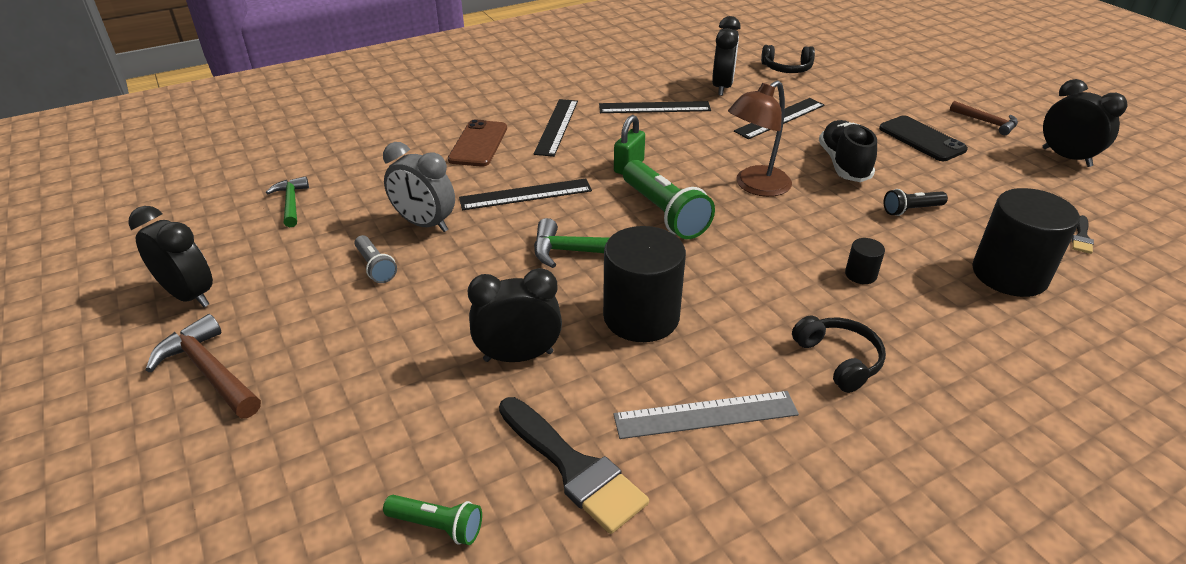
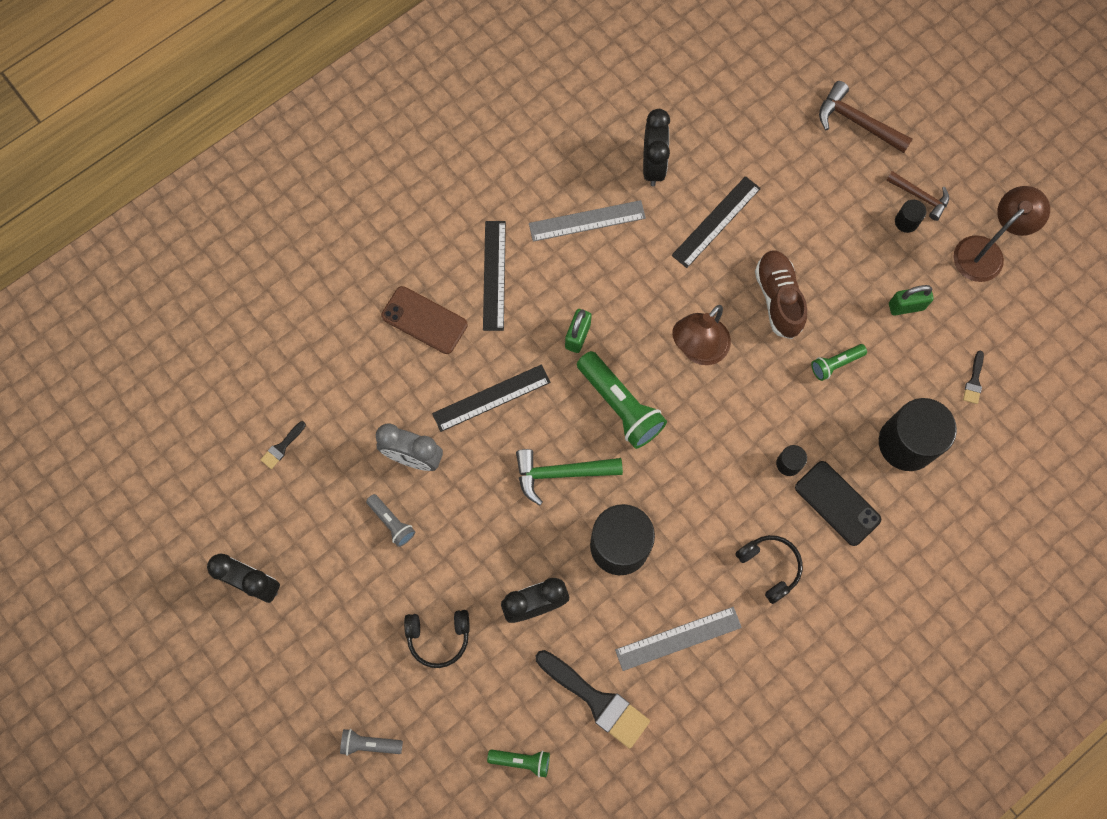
camera: 10 degrees left, 35 degrees up
(209, 371) = (313, 660): brown hammer -> brown hammer (857, 122)
(226, 470) = (369, 744): none -> grey flashlight
(291, 203) = (282, 447): green hammer -> black brush
(478, 144) = (424, 320): brown phone -> brown phone turned 60 degrees counterclockwise
(654, 107) = (587, 221): black ruler -> grey ruler
(787, 68) = (720, 112): black headphones -> black headphones (438, 637)
(843, 164) = (778, 298): black shoe -> brown shoe
(911, 210) = (835, 364): black flashlight -> green flashlight
(921, 139) = (854, 240): black phone -> black phone (837, 503)
(975, 134) = (906, 222): none -> black cylinder
(986, 181) = (906, 306): none -> green padlock
(1066, 157) = (985, 251): black clock -> brown lamp

